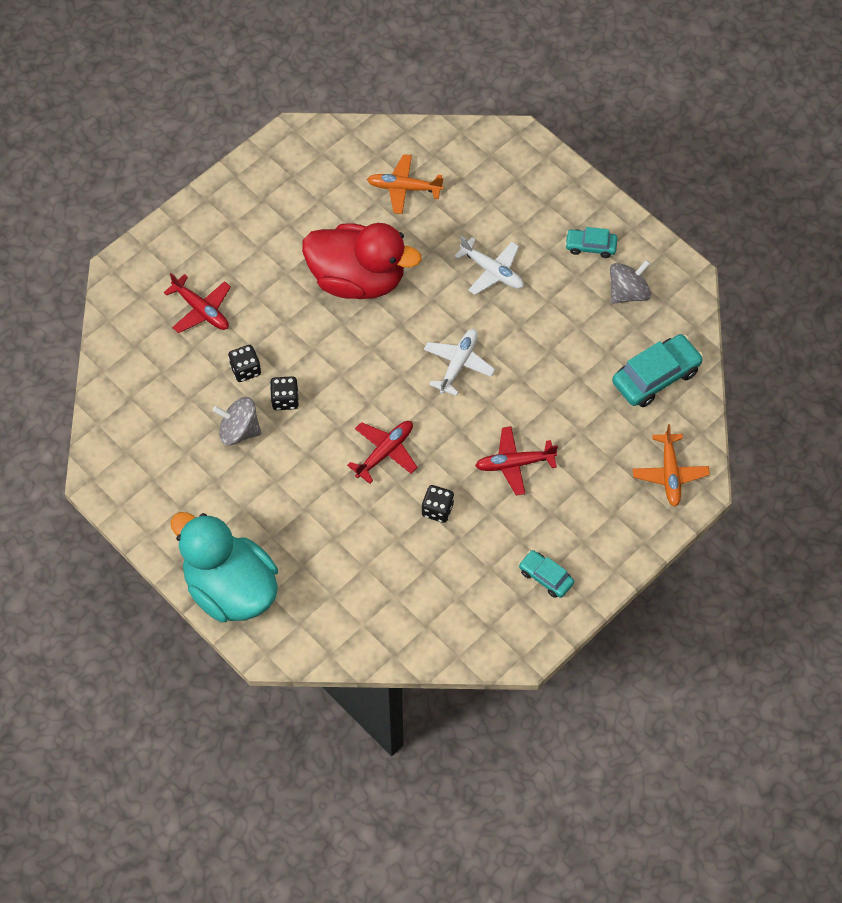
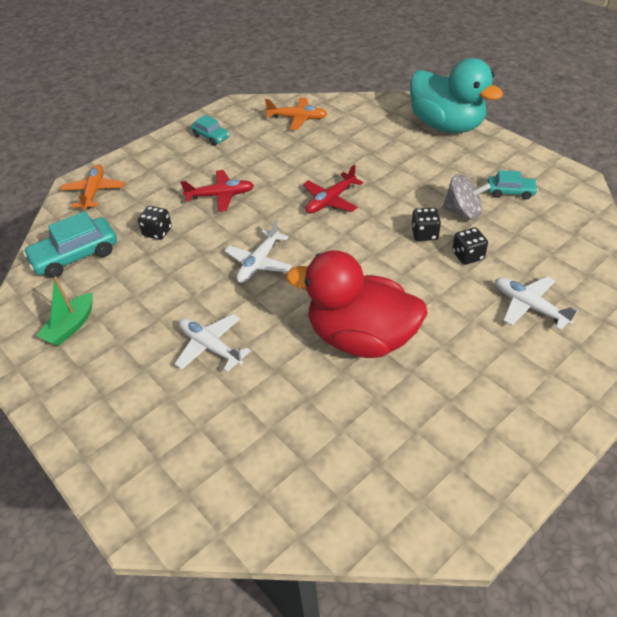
camera: 175 degrees left, 15 degrees down
(201, 310) = (529, 306): red plane -> white plane
(404, 188) = (305, 446): orange plane -> orange plane (298, 118)
(437, 510) = (288, 168): black dice -> black dice (157, 232)
(590, 246) = (93, 373): turquoise car -> turquoise car (510, 192)
(628, 292) = (71, 326): grey spinning top -> green boat

